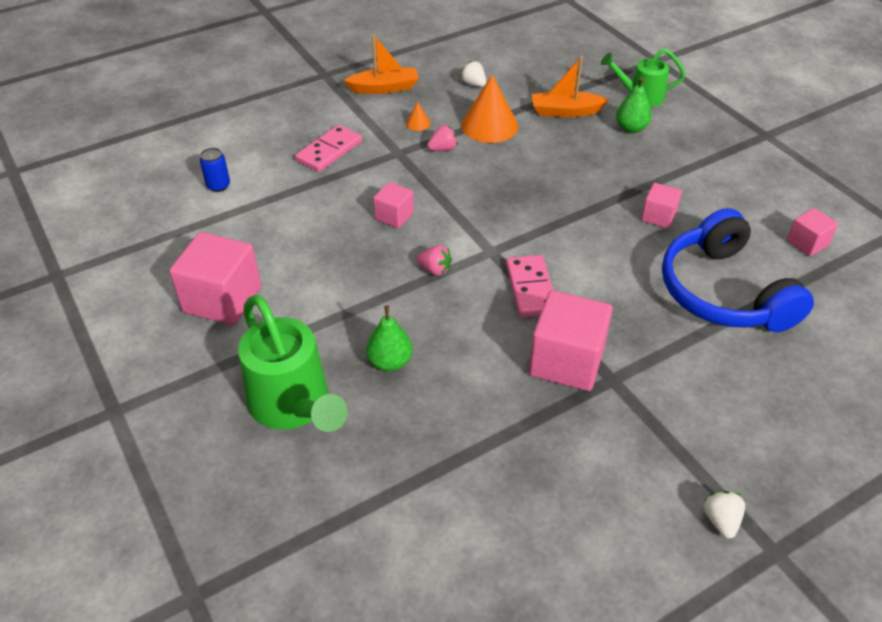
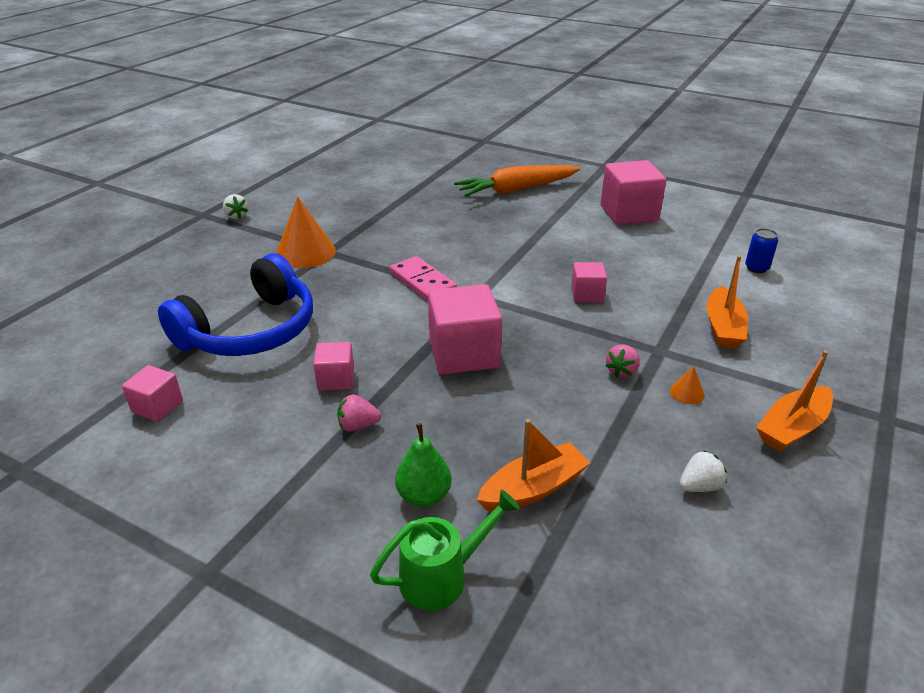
camera: 150 degrees right, 10 degrees down
(294, 406) = (516, 190): green watering can -> orange carrot
(329, 151) = (723, 327): pink domino -> orange boat
(390, 362) = (484, 219): green pear -> none
(435, 270) = (509, 270): pink strawberry -> pink strawberry (358, 426)
(473, 84) = (699, 486): white strawberry -> white strawberry turned 45 degrees counterclockwise
(489, 125) = (606, 423): orange cone -> orange cone (305, 252)
(566, 361) = (365, 251): pink cube -> pink cube (464, 354)
(723, 292) = (250, 330): blue headphones -> blue headphones turned 90 degrees clockwise

